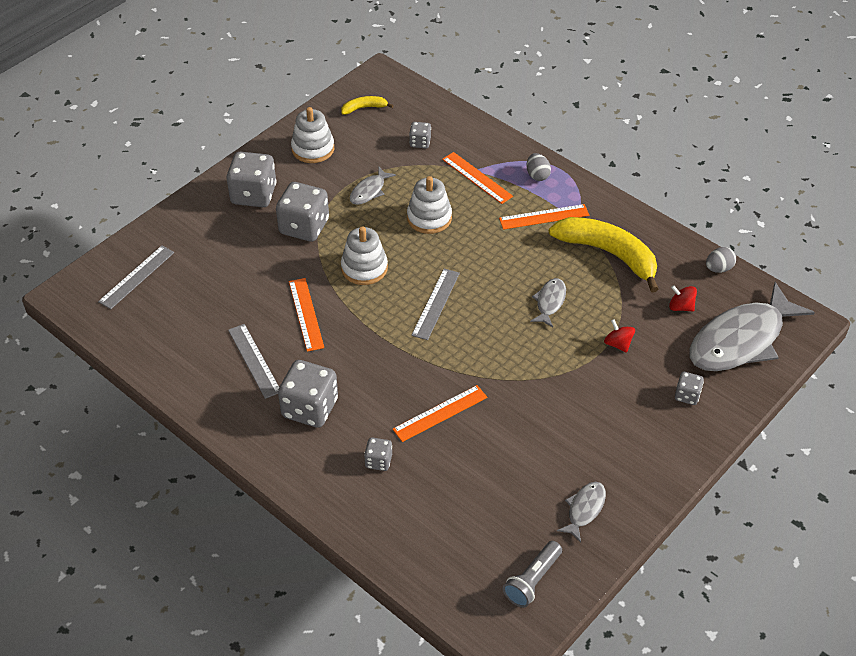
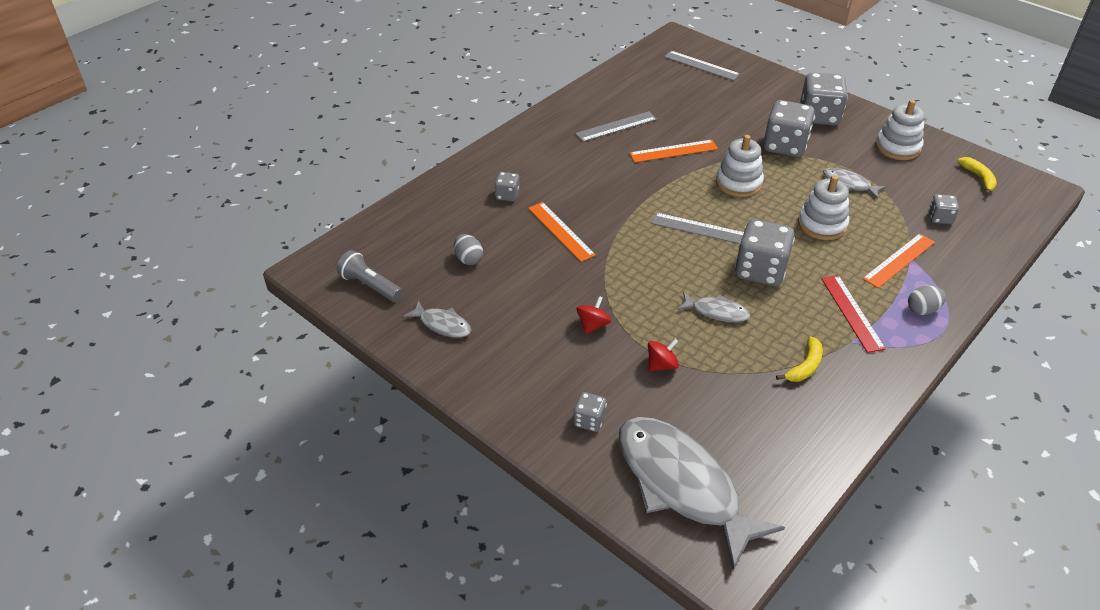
camera: 90 degrees right, 5 degrees down
(310, 408) = (565, 157): grey dice -> grey dice (760, 271)
(544, 217) = (851, 313): orange ruler -> red ruler
(608, 254) = (805, 366): yellow banana -> yellow banana, size x0.45
(681, 307) = (729, 429): red spinning top -> red spinning top (593, 325)
(718, 268) = (806, 476): grey egg -> grey egg (468, 259)

